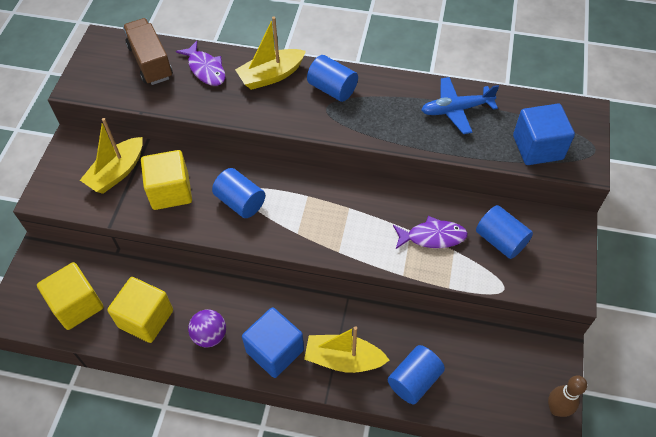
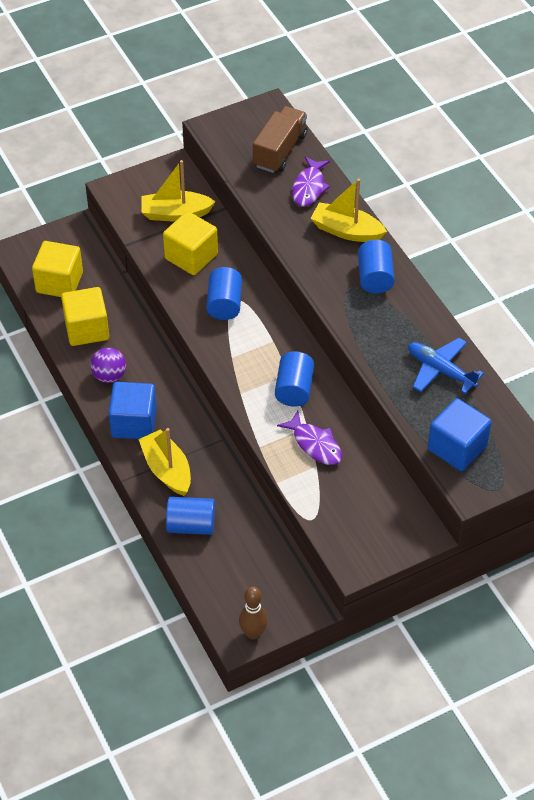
camera: 50 degrees right, 5 degrees down
(500, 240) = (357, 491): blue cylinder -> blue cylinder (294, 389)

